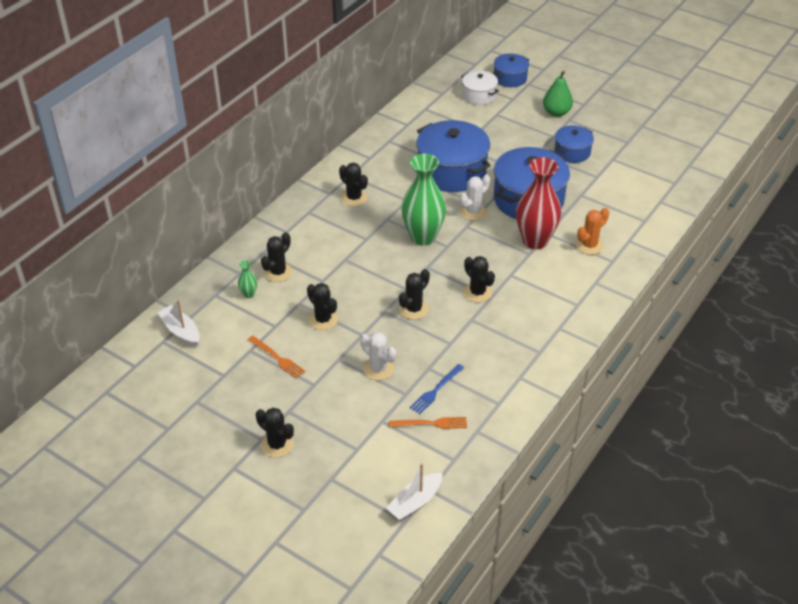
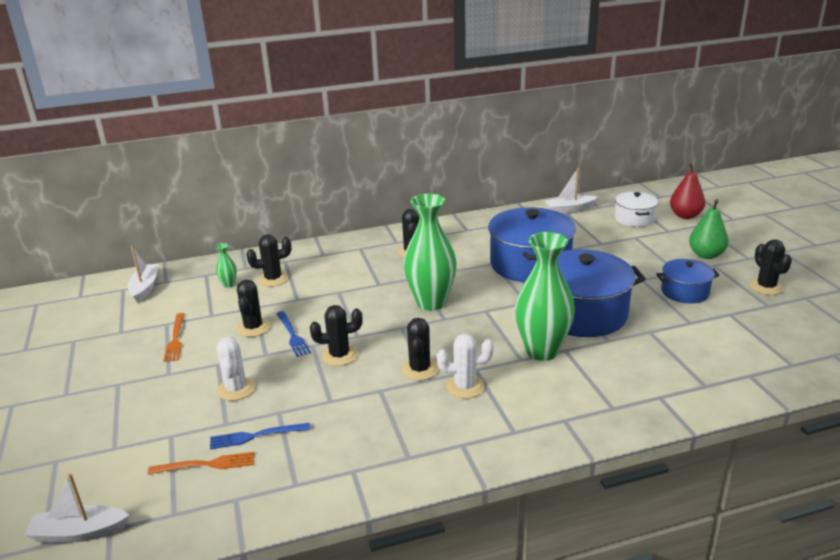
camera: 40 degrees right, 15 degrees down
(277, 445) = (67, 405): black cactus -> black cactus (766, 287)
(360, 311) = (292, 335): none -> blue fork
(424, 104) = (569, 209): none -> white boat
(431, 423) = (207, 464): orange fork -> orange fork turned 45 degrees counterclockwise
(473, 212) = (508, 302): white cactus -> white cactus (465, 387)
(510, 78) = (685, 215): blue pot -> red pear
(535, 241) = (542, 351): red vase -> green vase
(589, 245) = (602, 381): orange cactus -> none

